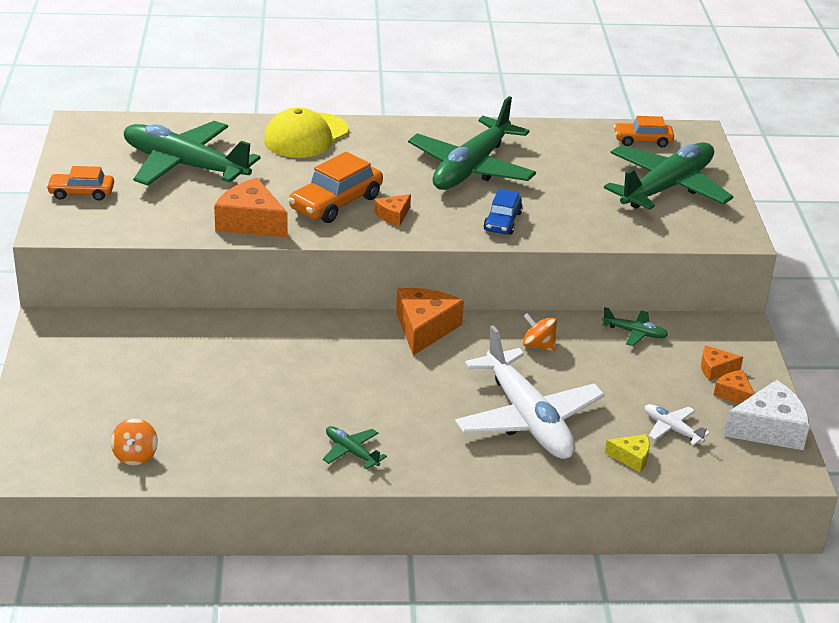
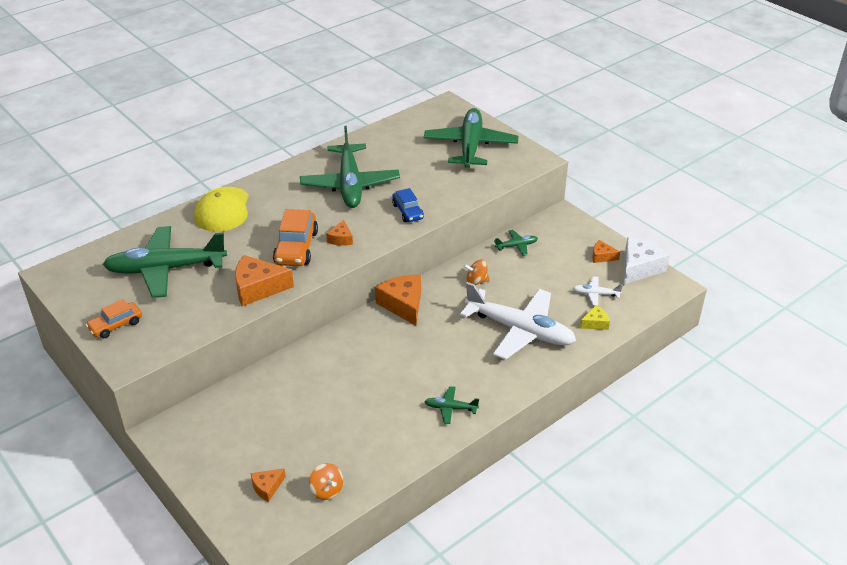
camera: 35 degrees left, 5 degrees up
(642, 140) = (424, 122): orange car -> none
(715, 369) = (578, 246): orange cheese -> orange cheese (267, 487)

